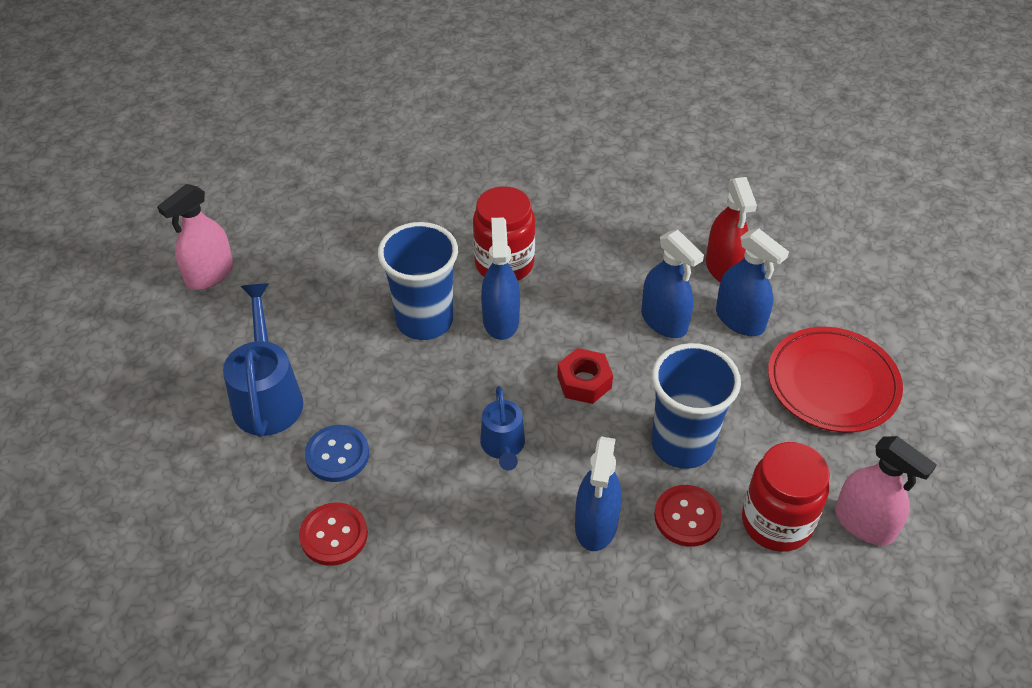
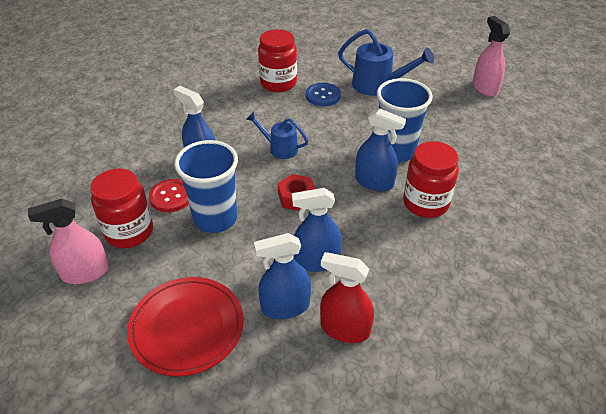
camera: 120 degrees right, 5 degrees down
(334, 535) = (278, 83): red button -> red jar

